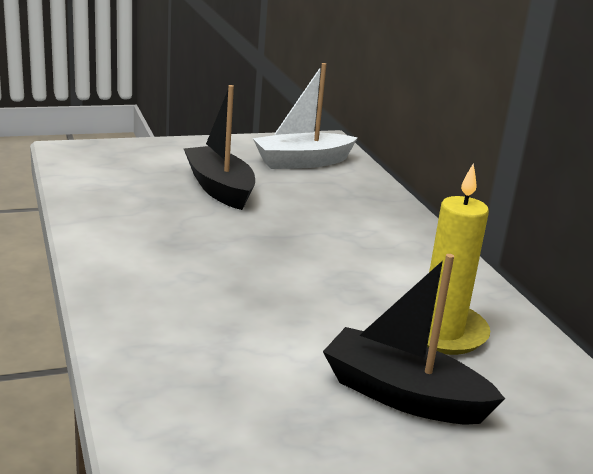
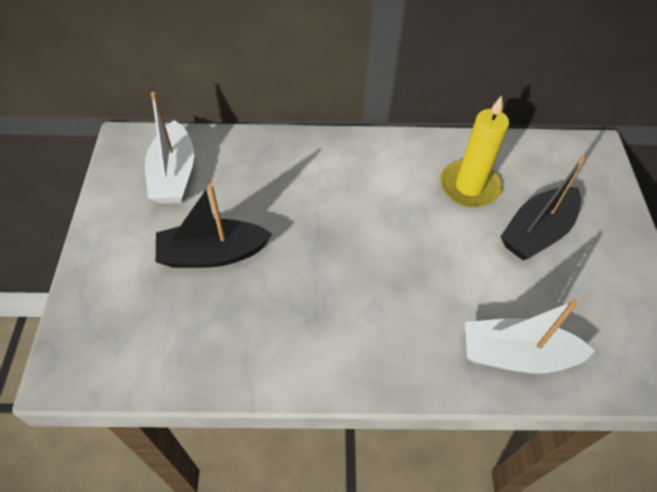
camera: 70 degrees left, 30 degrees up
(172, 380) = (516, 355): none -> white boat

